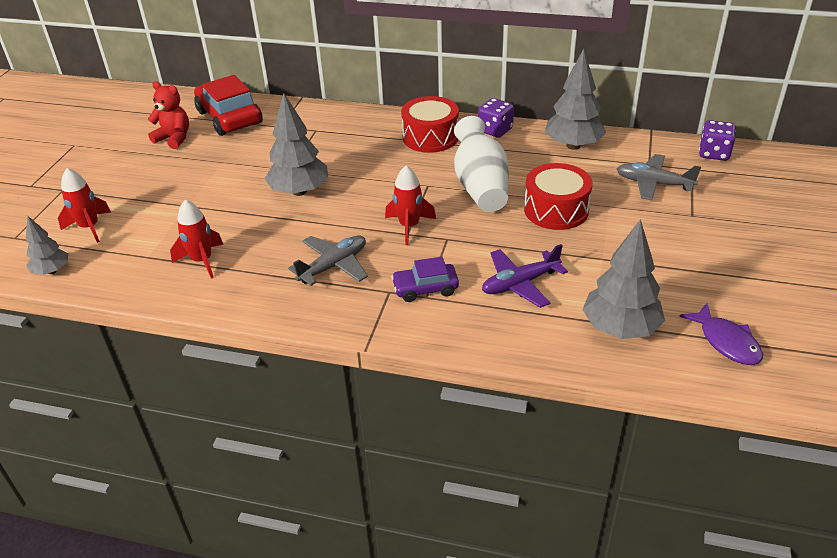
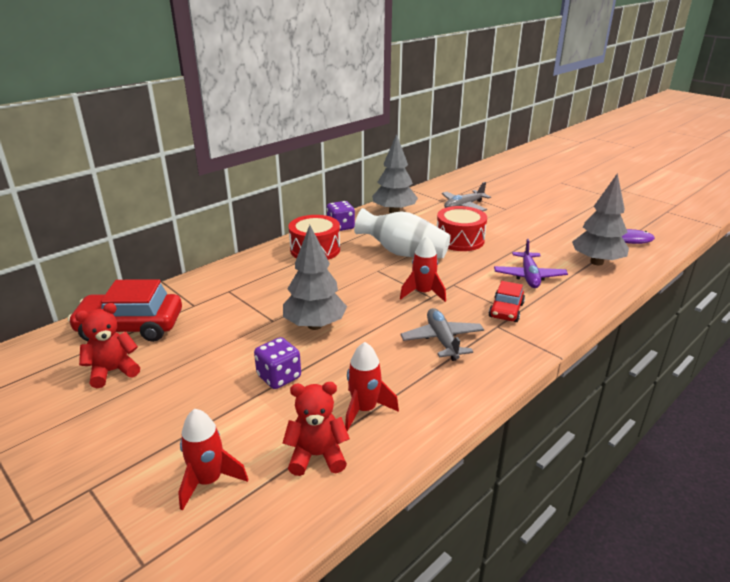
camera: 60 degrees left, 10 degrees down
(52, 271) = (265, 538): grey tree -> none
(137, 260) = (317, 456): none -> red teddy bear
(425, 288) = (506, 310): purple car -> red car
(714, 153) = (452, 183): purple dice -> purple dice (279, 377)

